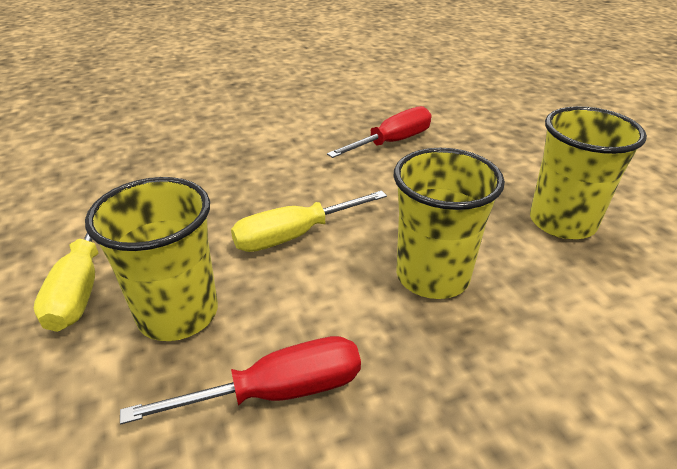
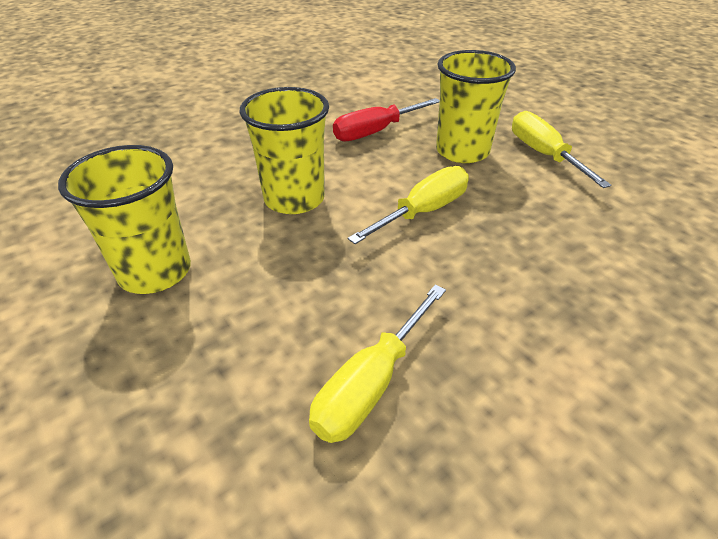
camera: 165 degrees right, 5 degrees up
(392, 142) = (371, 383): red screwdriver -> yellow screwdriver

